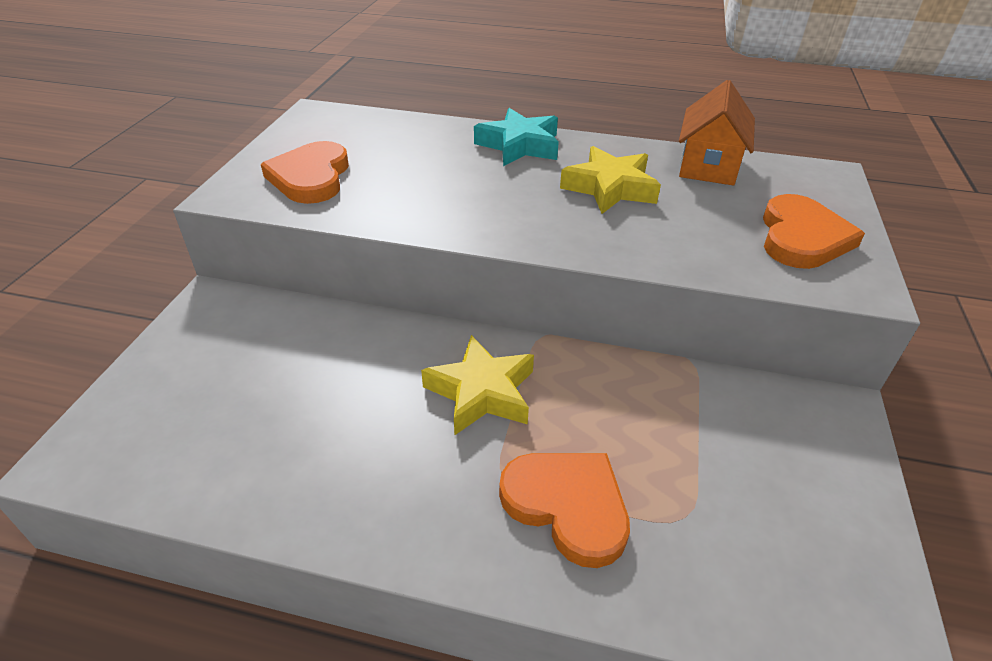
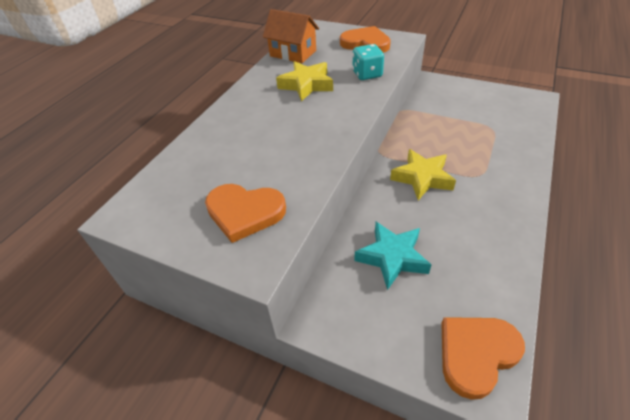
camera: 75 degrees left, 5 degrees up
(519, 145) = (241, 110): turquoise star -> turquoise star (392, 257)
(567, 506) = (491, 158): orange heart -> orange heart (476, 354)
(676, 245) = (367, 74): none -> turquoise dice

